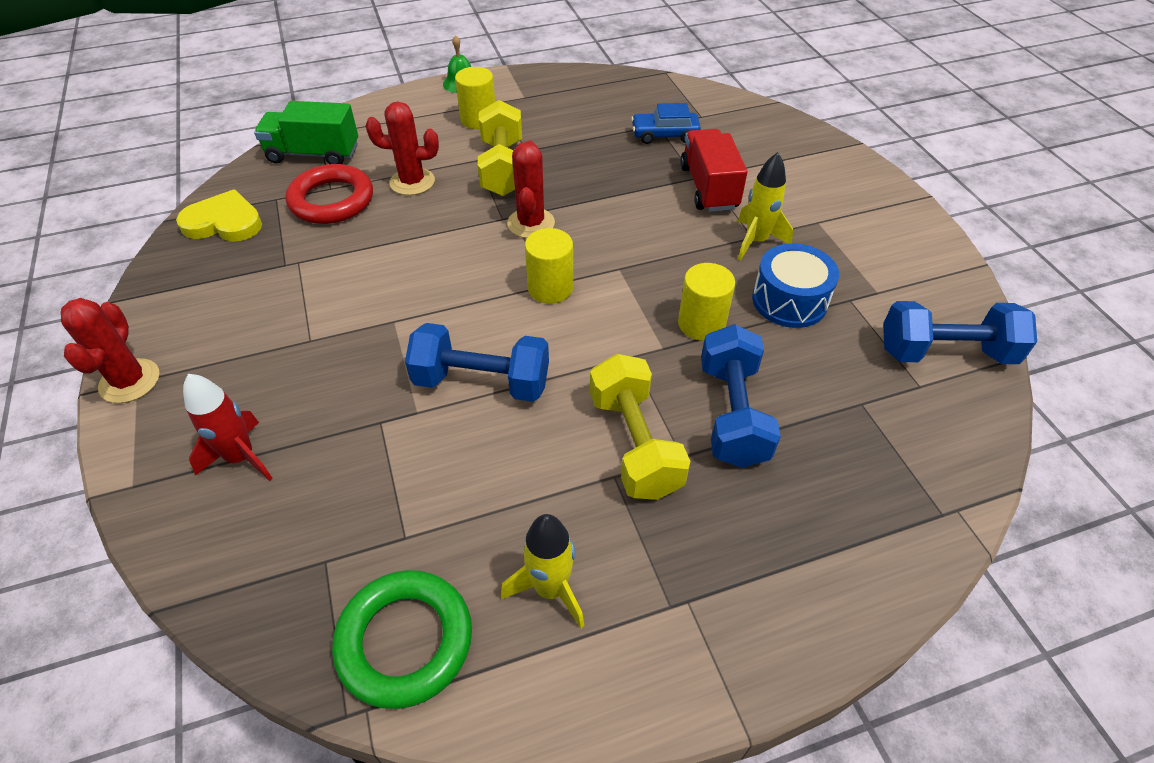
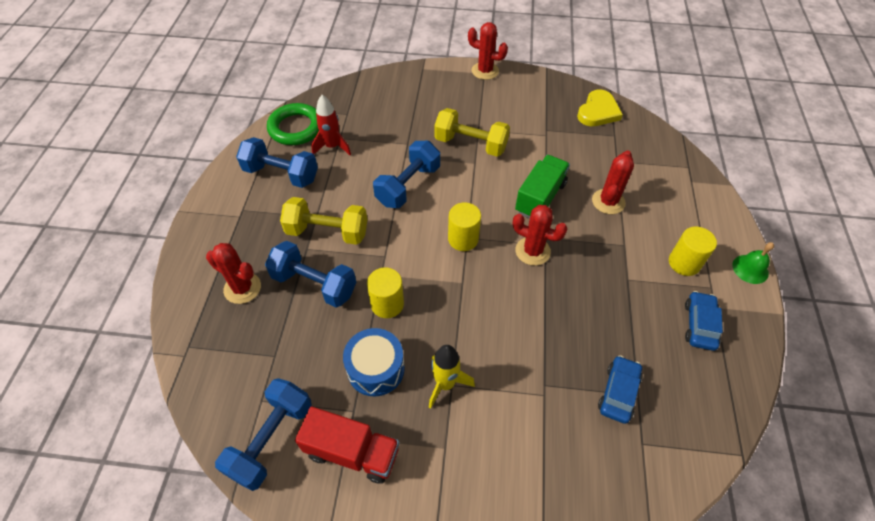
camera: 115 degrees right, 5 degrees up
(241, 457) = (416, 98): red rocket -> red rocket (332, 147)
(313, 154) = (661, 160): green truck -> green truck (540, 198)
(332, 200) = (602, 159): red ring -> none
(502, 168) = (607, 257): yellow dumbbell -> yellow dumbbell (470, 144)
(550, 589) = (281, 174): yellow rocket -> blue dumbbell
(552, 103) = (699, 325): none -> blue car
(709, 187) = (526, 387): red truck -> red truck (352, 452)
(808, 502) = (242, 288): none -> red cactus

